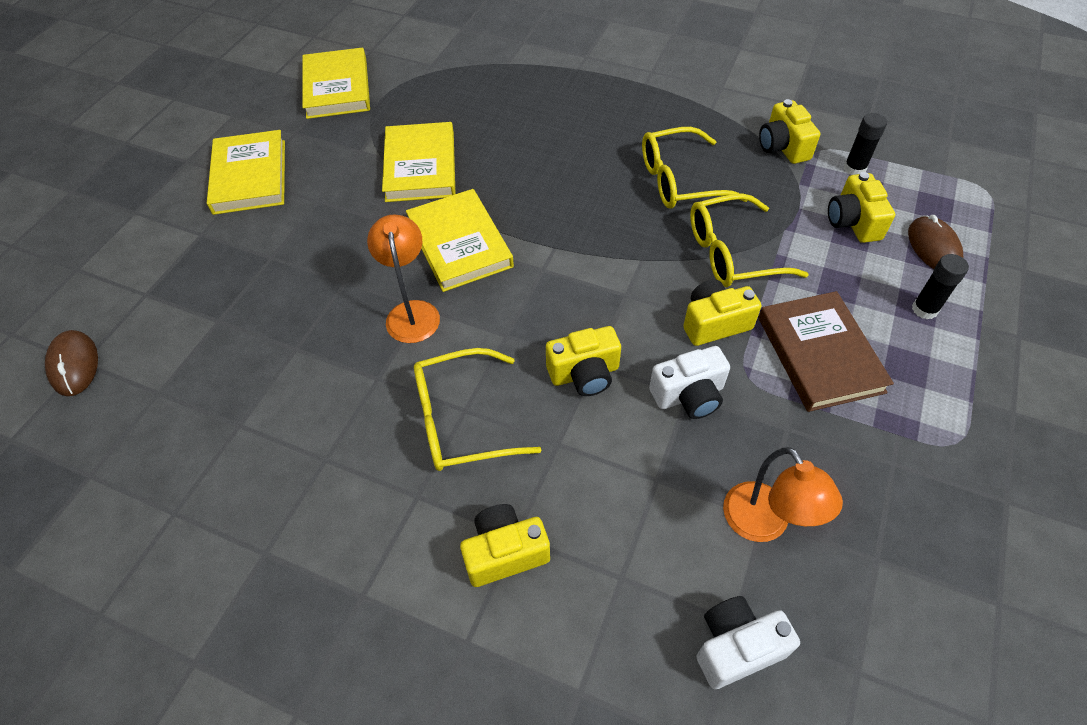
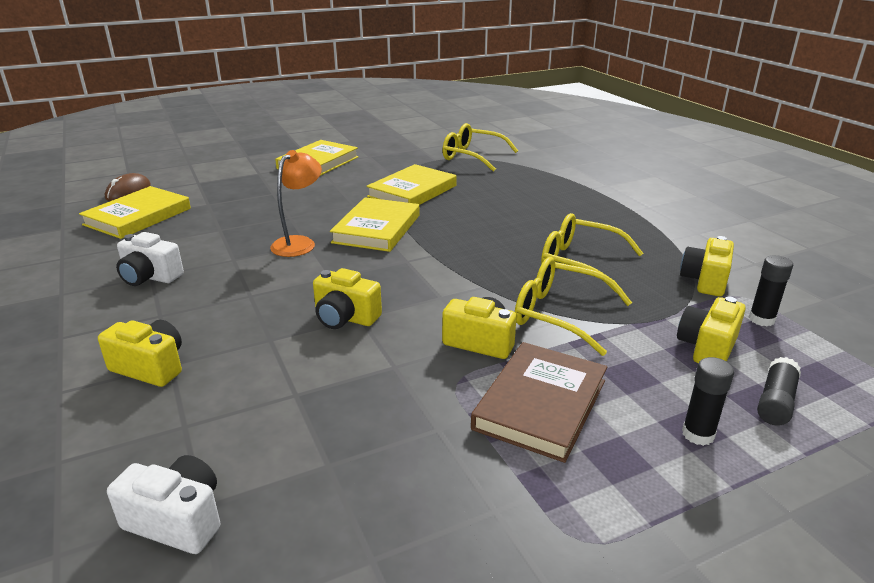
camera: 40 degrees right, 25 degrees down
(337, 88) = (421, 148): yellow book -> yellow book (138, 216)
(462, 420) = (240, 298): yellow glasses -> yellow glasses (473, 156)
(689, 395) = (394, 367): white camera -> white camera (150, 277)
(764, 524) = (321, 468): orange lamp -> none
(933, 247) = (775, 401): brown mouse -> black glue stick

